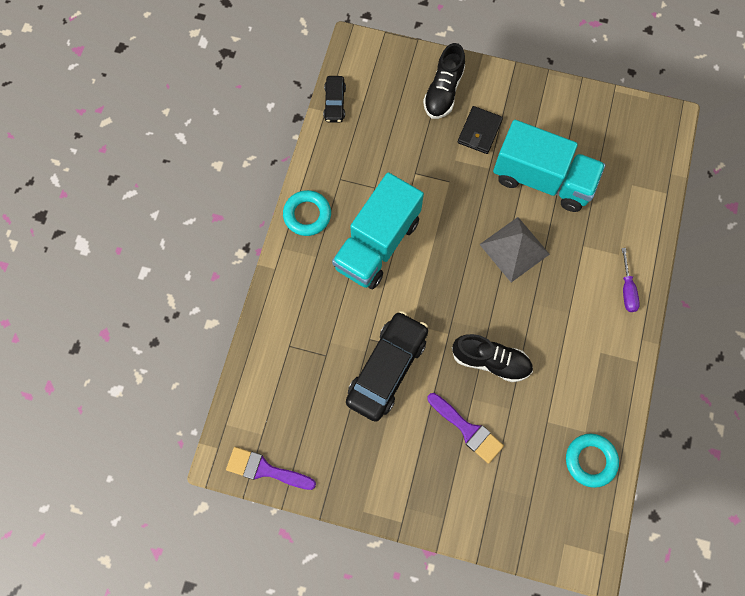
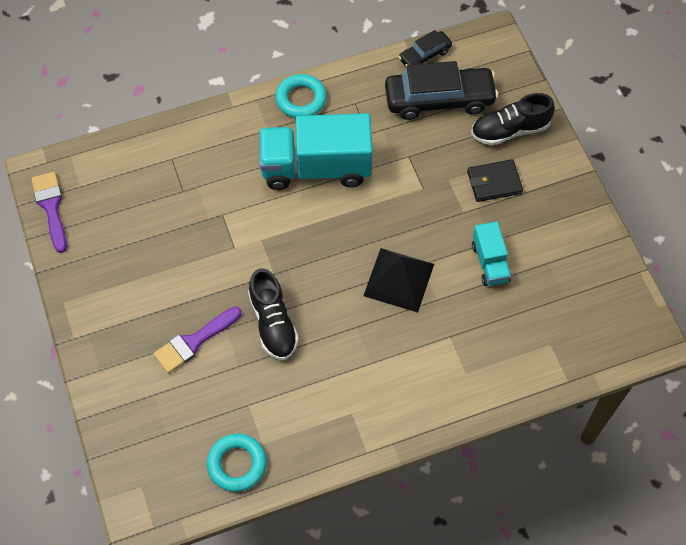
camera: 55 degrees right, 10 degrees down
(387, 369) = (204, 244): black car -> black car (439, 99)
(467, 429) = (194, 342): purple brush -> purple brush turned 45 degrees clockwise
(514, 249) = (399, 279): grey pyramid -> black pyramid
(542, 179) = (490, 262): turquoise truck -> turquoise truck, size x0.51
(627, 289) = (434, 401): purple screwdriver -> none

